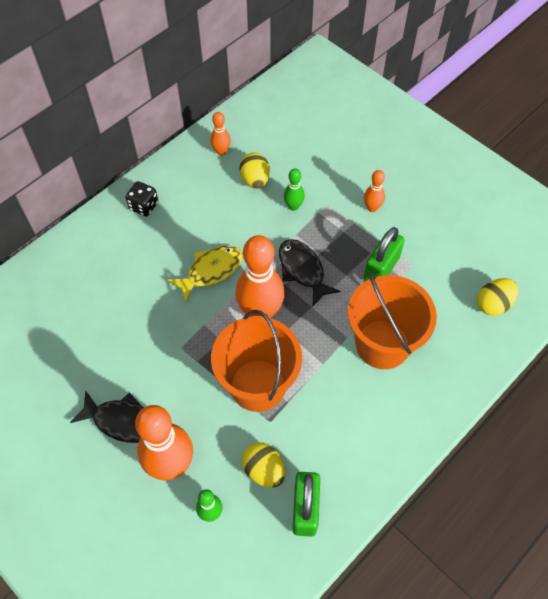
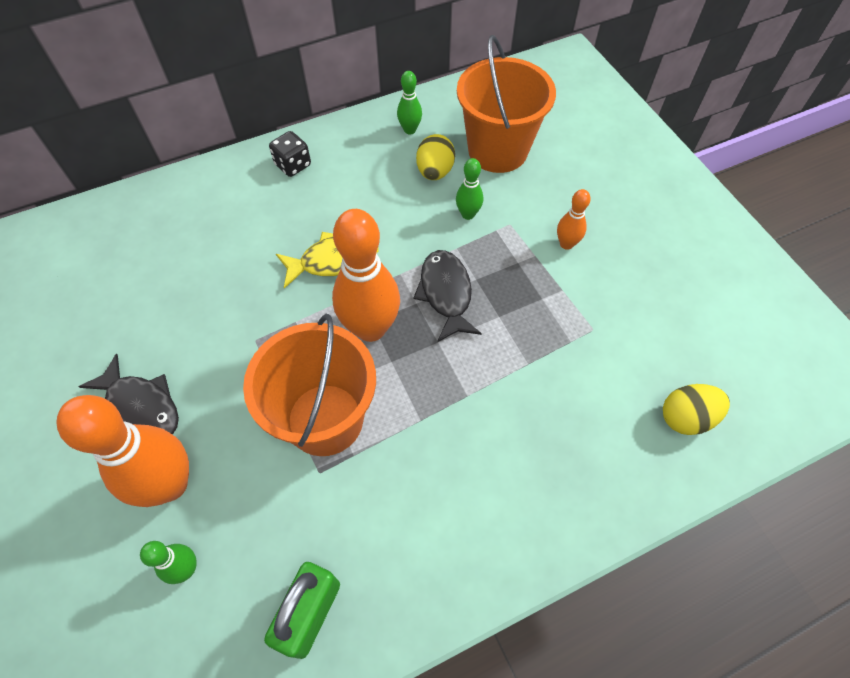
camera: 20 degrees right, 0 degrees up
(221, 151) = (410, 130): orange bowling pin -> green bowling pin
(264, 470) = (280, 536): yellow egg -> none
(381, 268) = (548, 322): green padlock -> none
(382, 344) = (510, 421): orange bucket -> orange bucket (497, 150)

